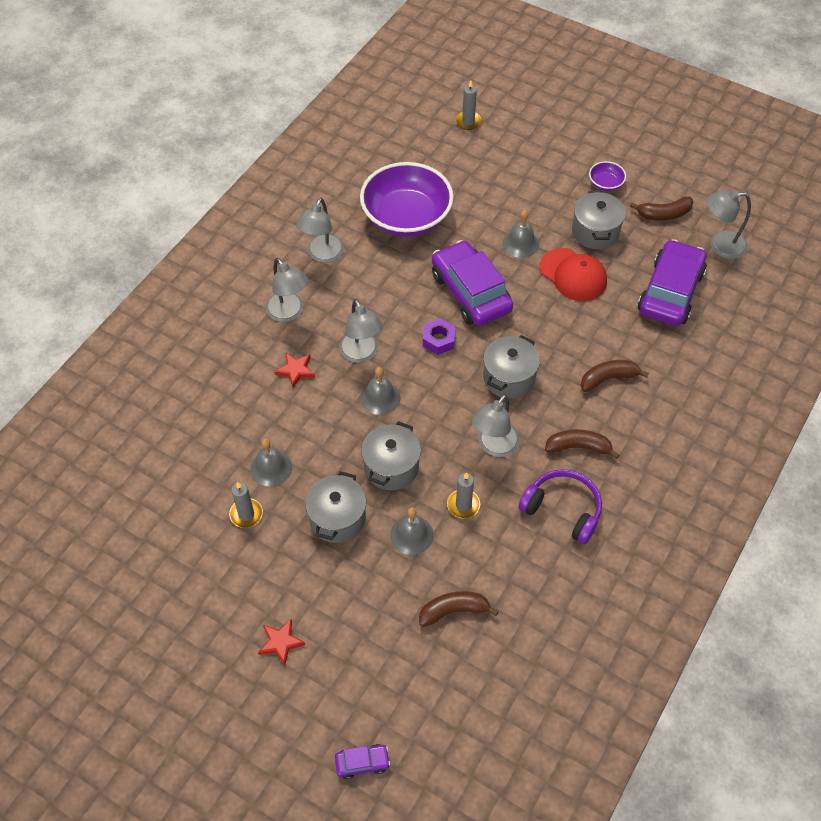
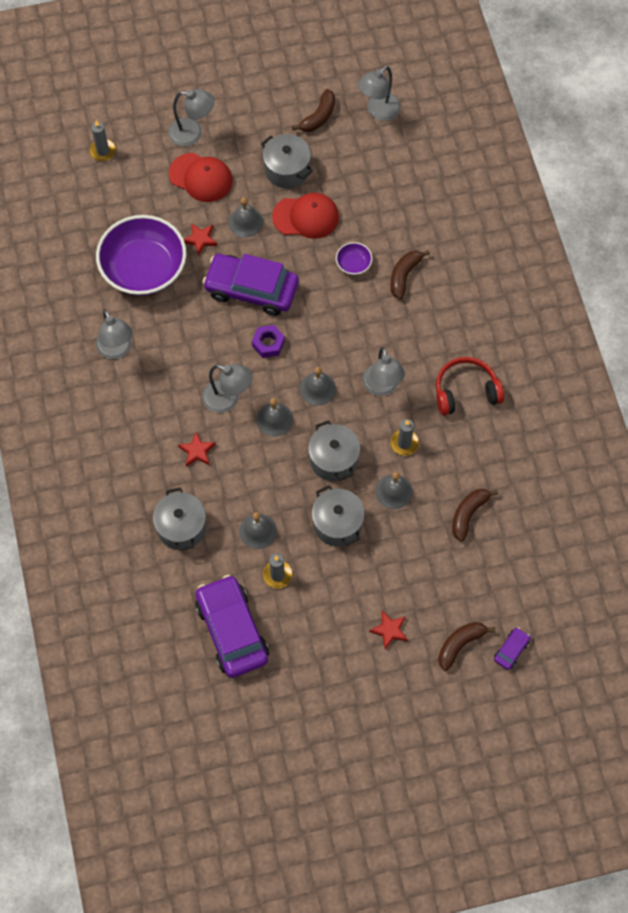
camera: 45 degrees left, 10 degrees up
(289, 313) = (144, 414): grey lamp -> grey lamp (192, 133)
(440, 404) = (318, 388): none -> grey bell
(472, 229) = (200, 239): none -> red star
(509, 378) = (342, 331): grey pot -> grey pot (181, 527)
(521, 189) = (201, 177): none -> red cap
(562, 510) = (466, 391): purple headphones -> red headphones
(578, 447) = (433, 341): brown banana -> brown banana (460, 645)
(605, 183) = (255, 124): purple bowl -> purple bowl (353, 264)
(670, 292) = (381, 176): purple car -> purple car (232, 630)

